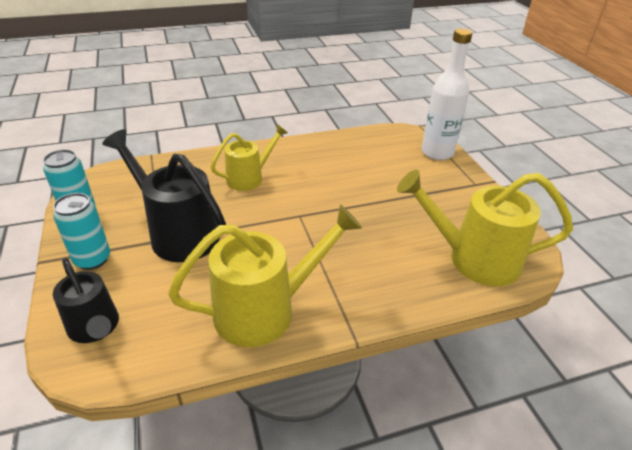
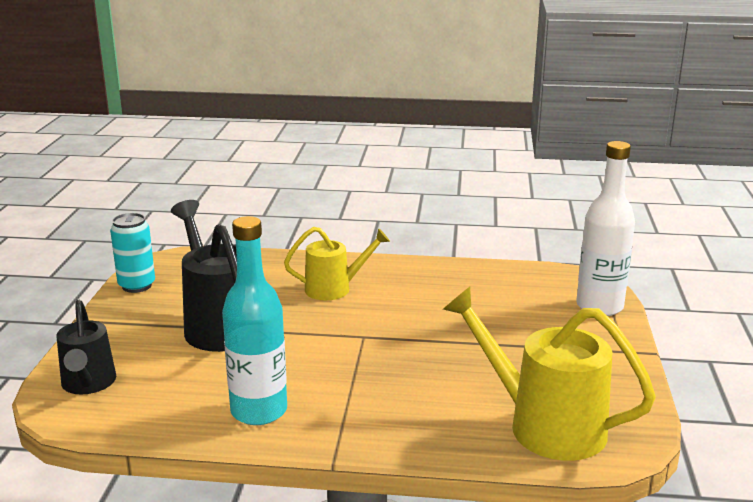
camera: 25 degrees right, 15 degrees down
(92, 259) = (122, 329): turquoise can -> none
(266, 310) = (259, 411): yellow watering can -> turquoise bottle

